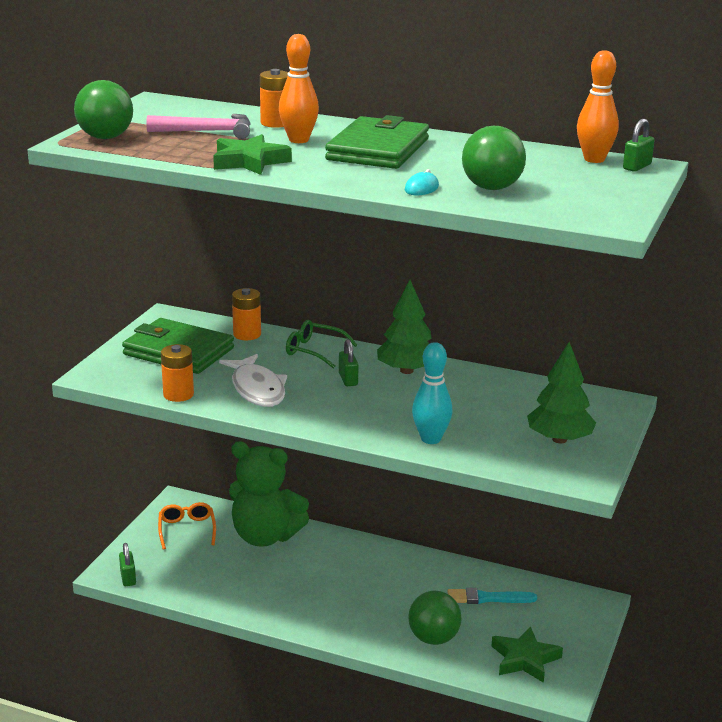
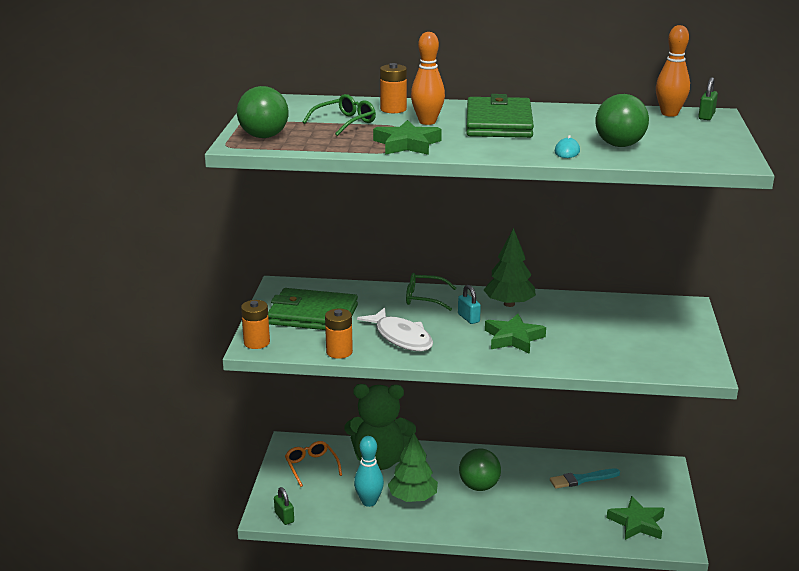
camera: 15 degrees left, 0 degrees up
(208, 132) = (345, 122): pink hammer -> green glasses
(247, 334) = (360, 292): orange battery -> orange battery (256, 342)
(348, 379) = (468, 318): green padlock -> turquoise padlock
(383, 409) = (513, 338): none -> green star
(431, 439) = (567, 357): turquoise bowling pin -> turquoise bowling pin (369, 502)
(433, 638) = (559, 520): green ball -> green ball (479, 486)
(559, 439) = (663, 342): green tree -> green tree (413, 497)

